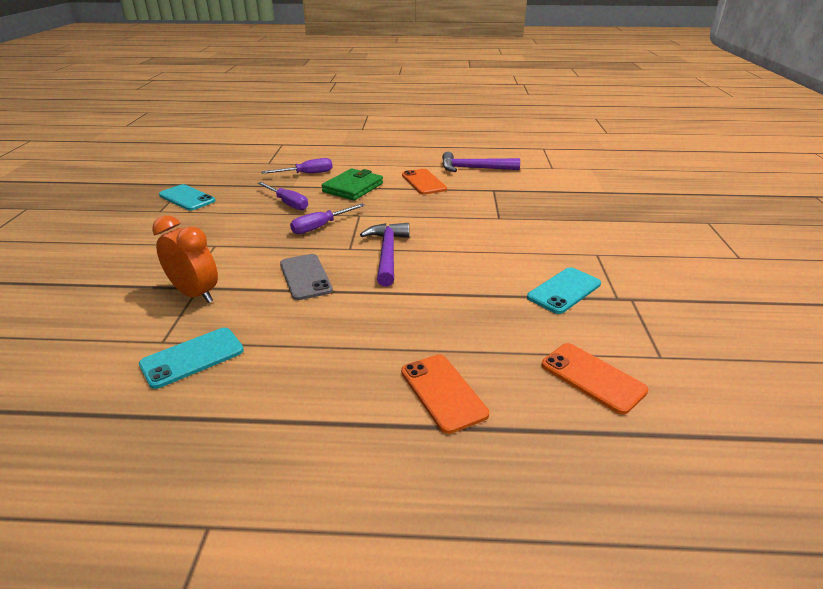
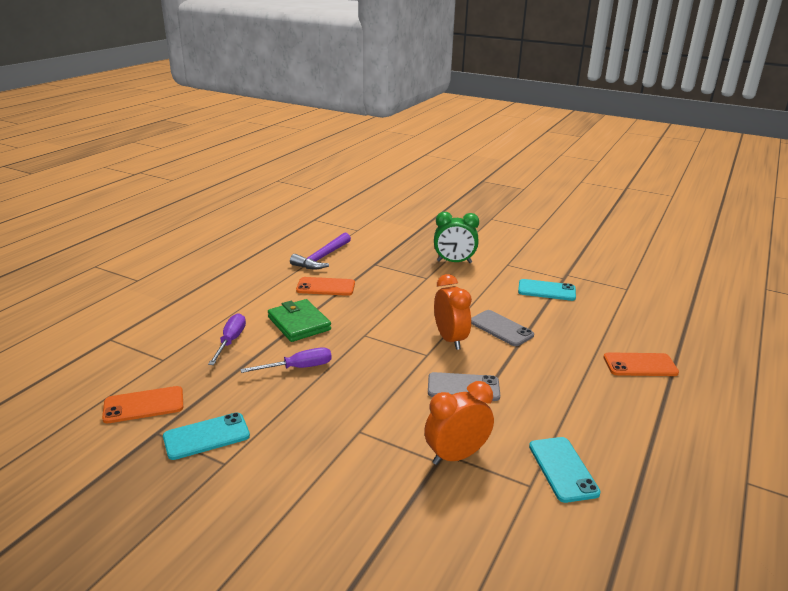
camera: 65 degrees left, 5 degrees down
(321, 226) = (371, 360): purple screwdriver -> none
(387, 254) = (450, 339): purple hammer -> orange clock
(437, 277) = (501, 328): none -> grey phone
(555, 224) = (454, 262): none -> green clock
(564, 291) = (546, 290): turquoise phone -> turquoise phone turned 60 degrees counterclockwise
(592, 378) = (639, 314): orange phone -> orange phone (144, 405)

